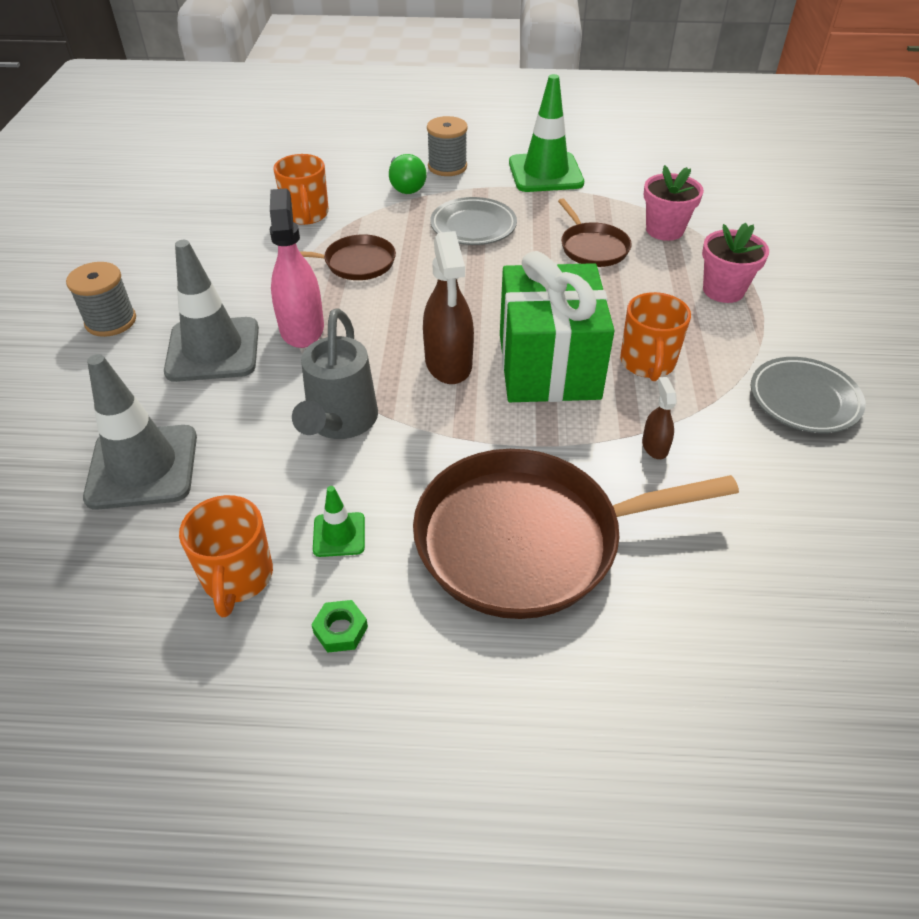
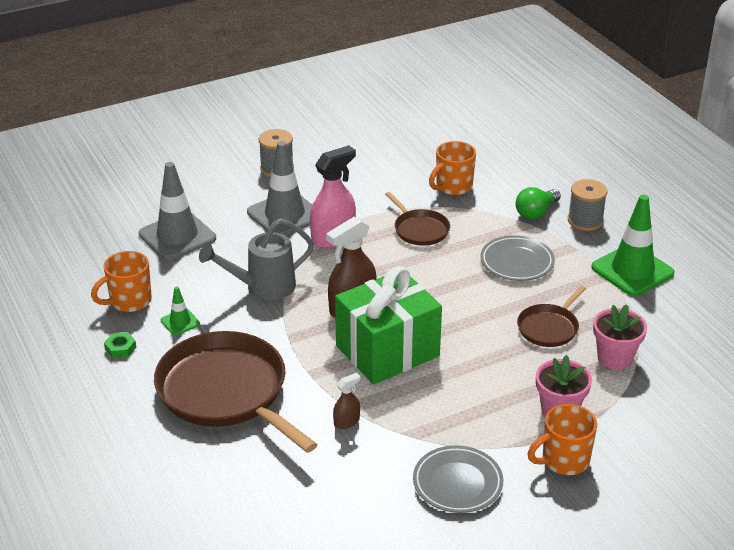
camera: 60 degrees right, 10 degrees down
(647, 363) = (431, 395): orange mug -> orange mug (563, 460)

